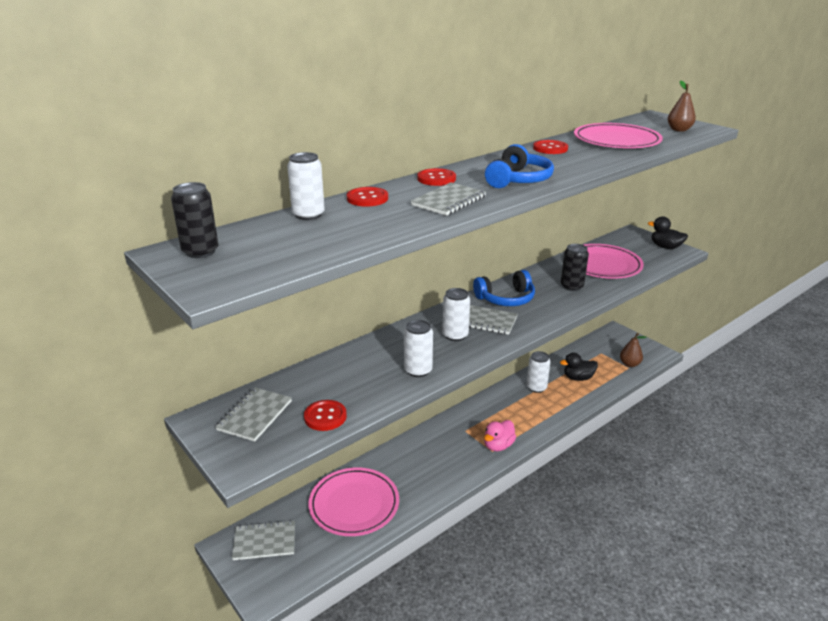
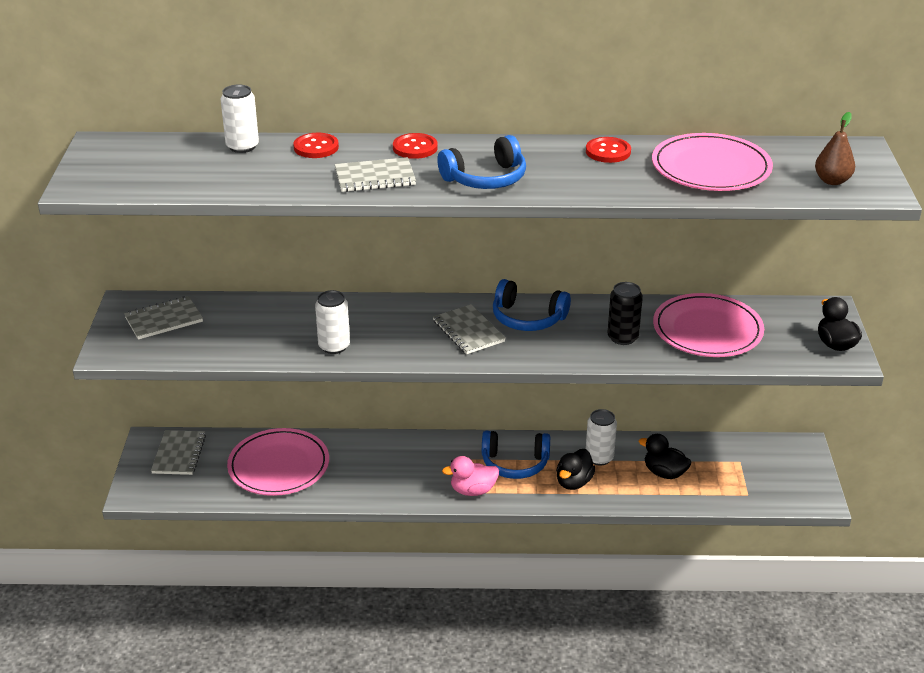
camera: 40 degrees right, 5 degrees up
(200, 251) = (118, 152): black can -> none
(264, 541) = (179, 454): grey notebook -> grey notebook turned 60 degrees clockwise
(325, 416) = (209, 347): red button -> none
(455, 335) = (416, 331): white can -> none
(498, 416) = (515, 463): none -> blue headphones
(543, 408) = (574, 482): none -> black duck
(629, 364) = (755, 491): brown pear -> none

